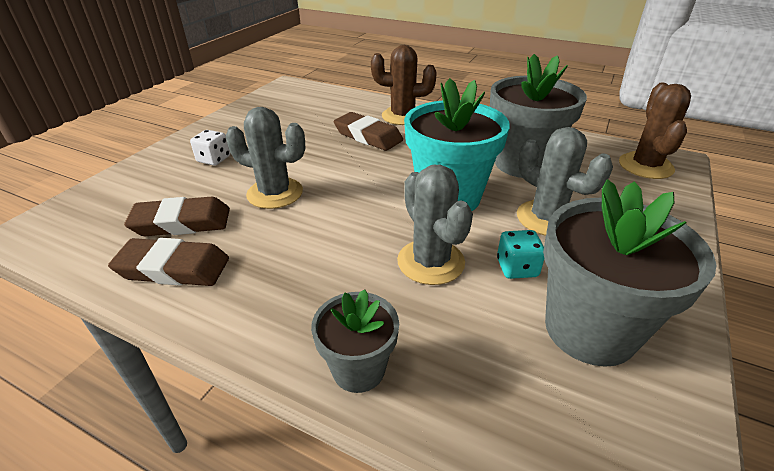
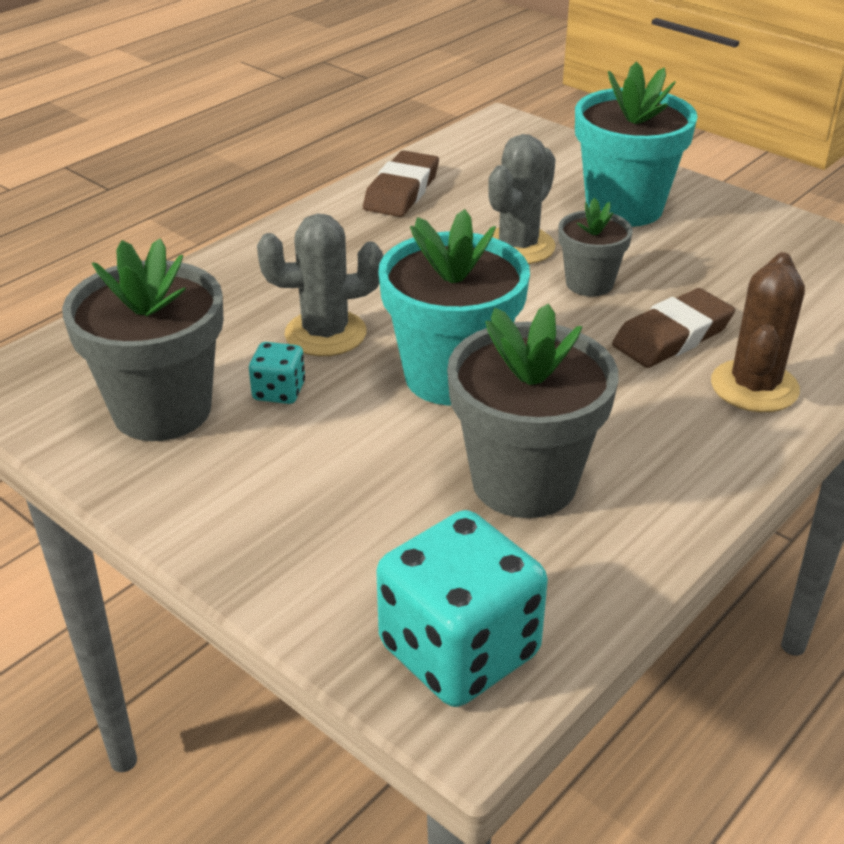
camera: 105 degrees right, 0 degrees up
(182, 222) = (479, 192): brown eraser -> none
(214, 159) = (624, 207): white dice -> turquoise flower pot
(358, 369) = (216, 272): grey flower pot -> grey flower pot (589, 283)
(547, 218) = (359, 451): grey cactus -> none
(645, 166) = (459, 651): brown cactus -> turquoise dice

